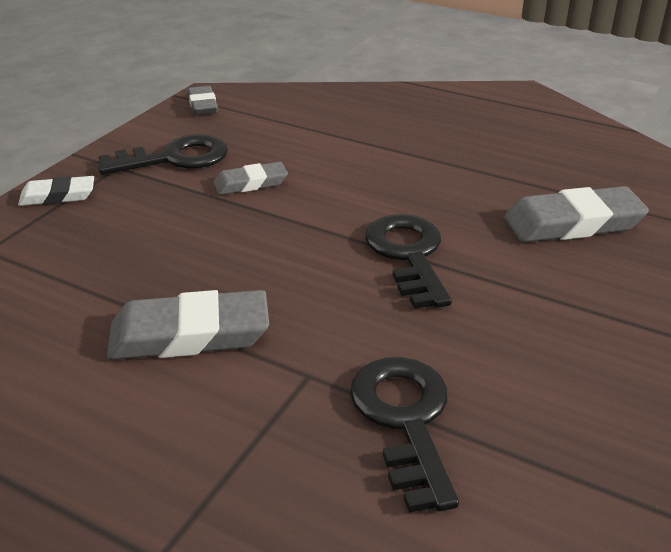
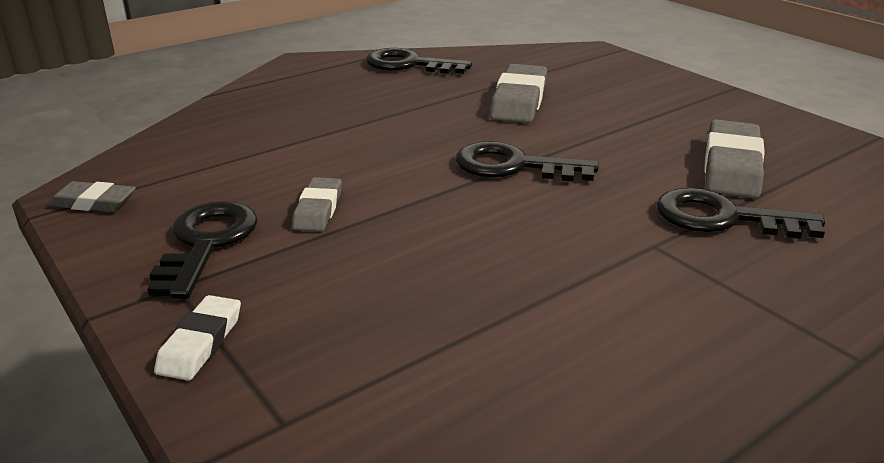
camera: 65 degrees left, 5 degrees down
(189, 335) = (568, 293): grey eraser -> grey eraser (731, 167)
(586, 141) = (409, 65): none -> black key

